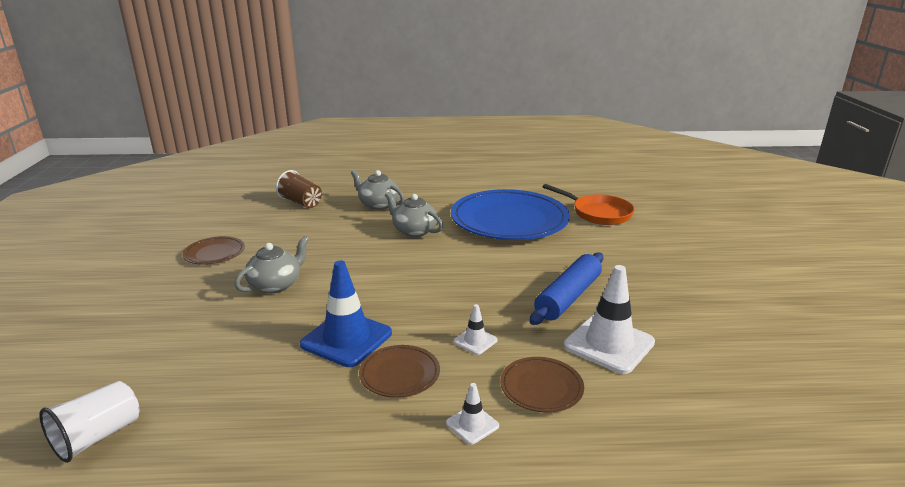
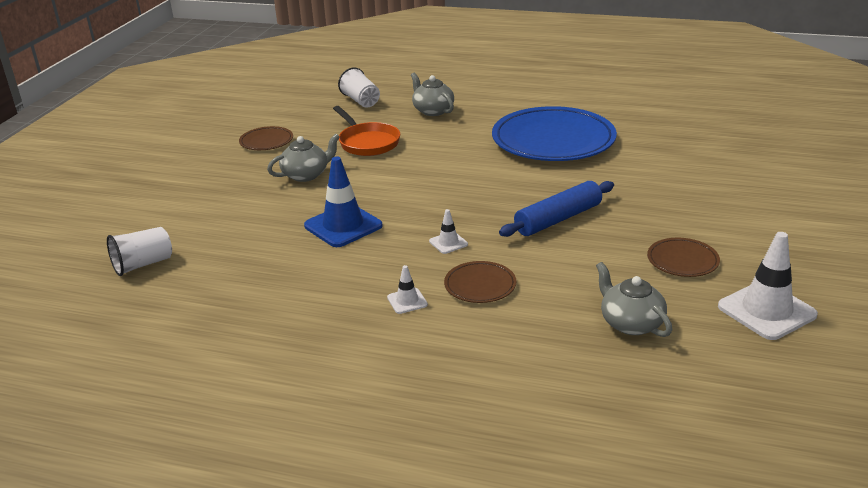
camera: 20 degrees right, 5 degrees up
(301, 202) = (361, 101): brown cup -> white cup
(399, 374) = (371, 258): brown plate -> brown plate (682, 261)
(414, 231) = (452, 140): grey teapot -> grey teapot (630, 323)
(598, 213) = (654, 143): orange pan -> orange pan (367, 142)
(609, 344) = (565, 263): white traffic cone -> white traffic cone (766, 311)

